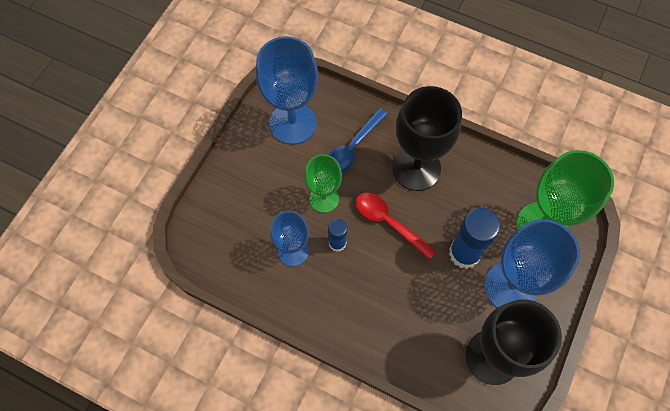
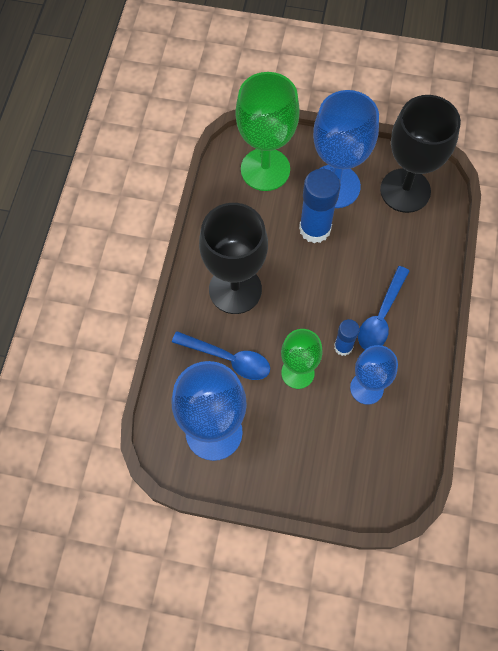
camera: 105 degrees left, 0 degrees up
(358, 286) = (381, 316): none -> blue spoon
(388, 222) = (304, 303): red spoon -> none

